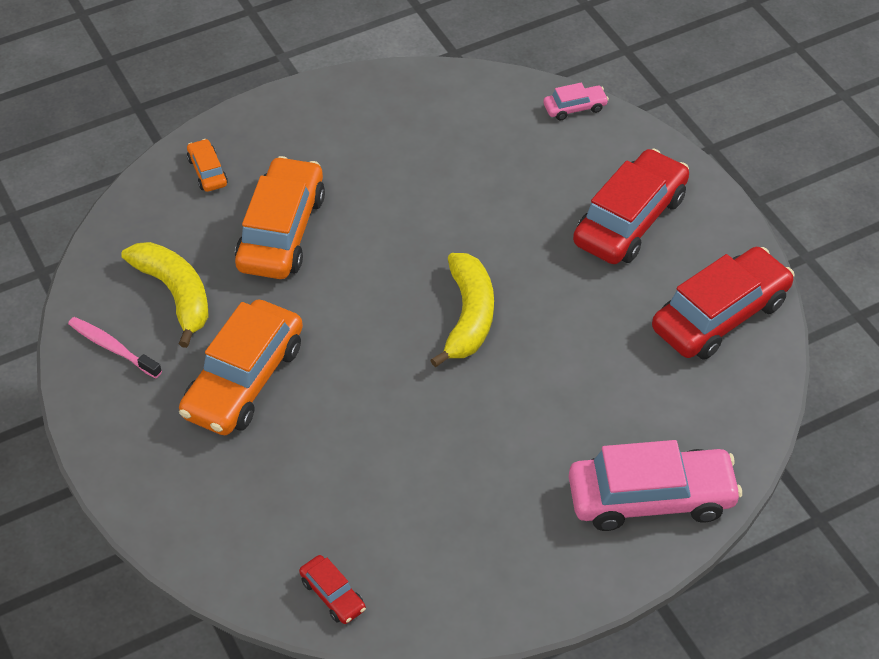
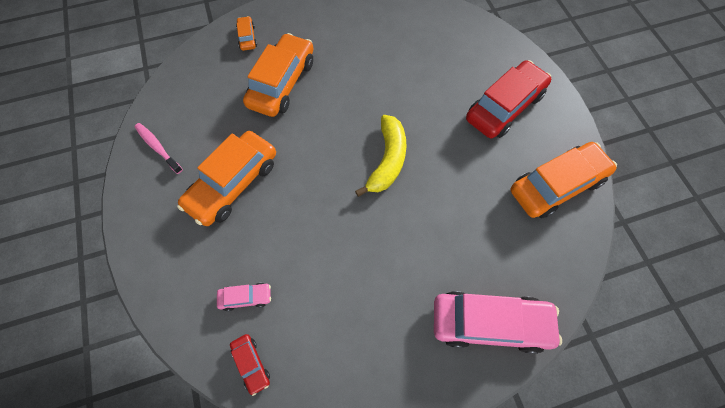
camera: 10 degrees right, 15 degrees up
(175, 294) = (206, 116): yellow banana -> none
(575, 108) = (480, 26): pink car -> pink car (246, 297)
(720, 315) = (556, 185): red car -> orange car

